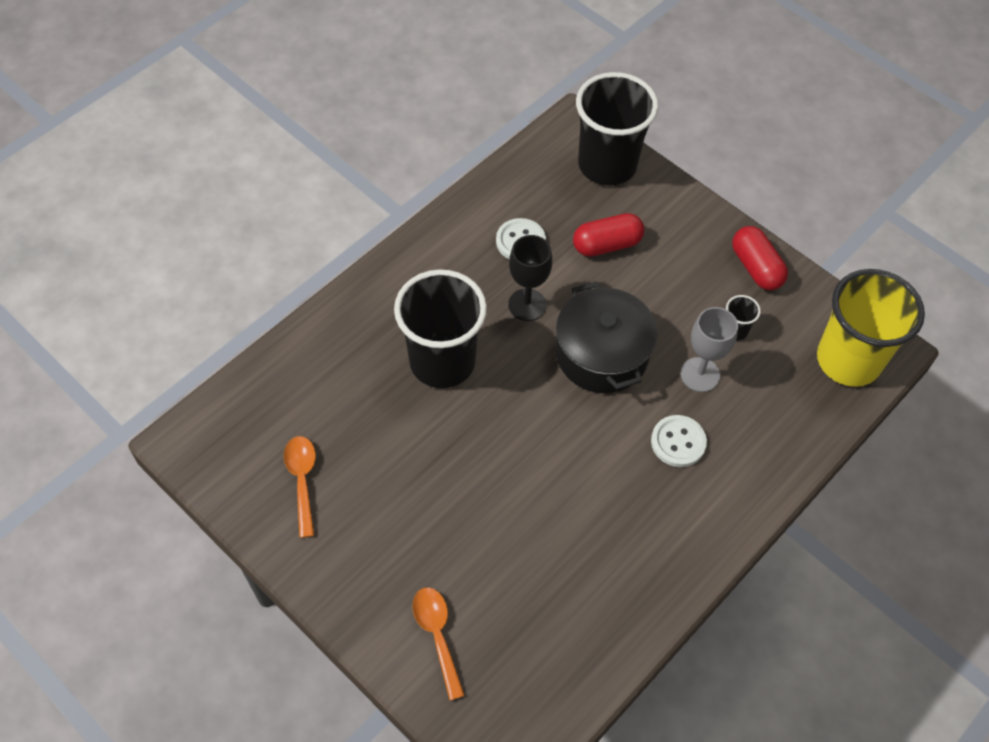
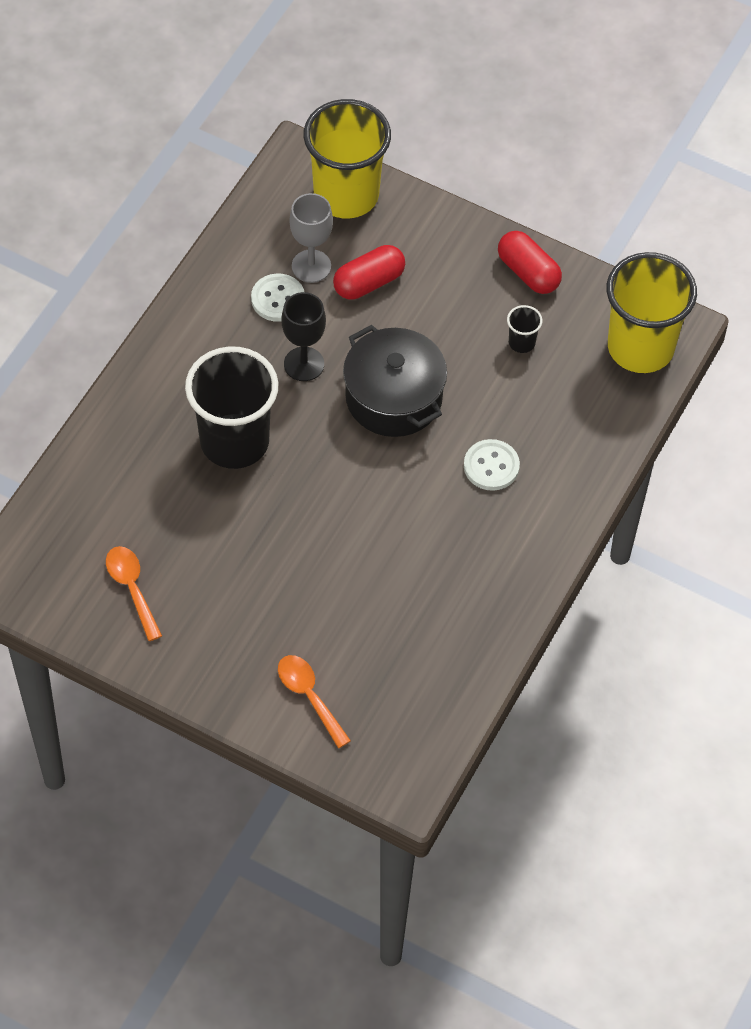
camera: 15 degrees left, 0 degrees up
(607, 165) = (346, 195): black cup -> yellow cup
(700, 374) = (497, 395): grey goblet -> grey goblet (311, 266)

